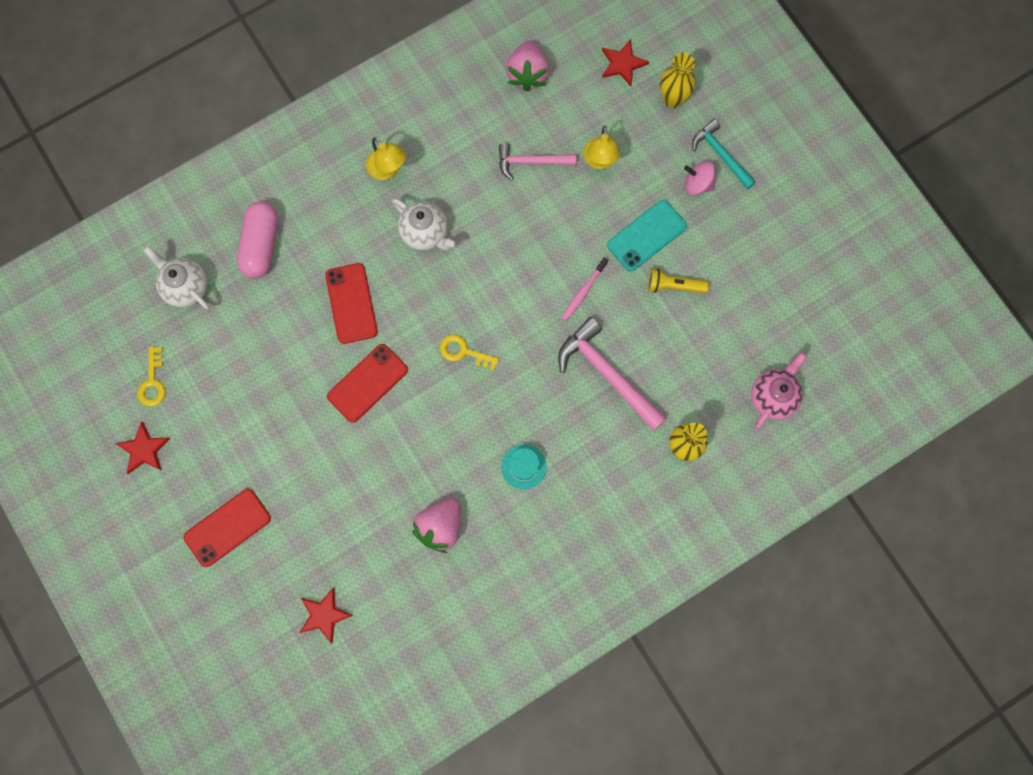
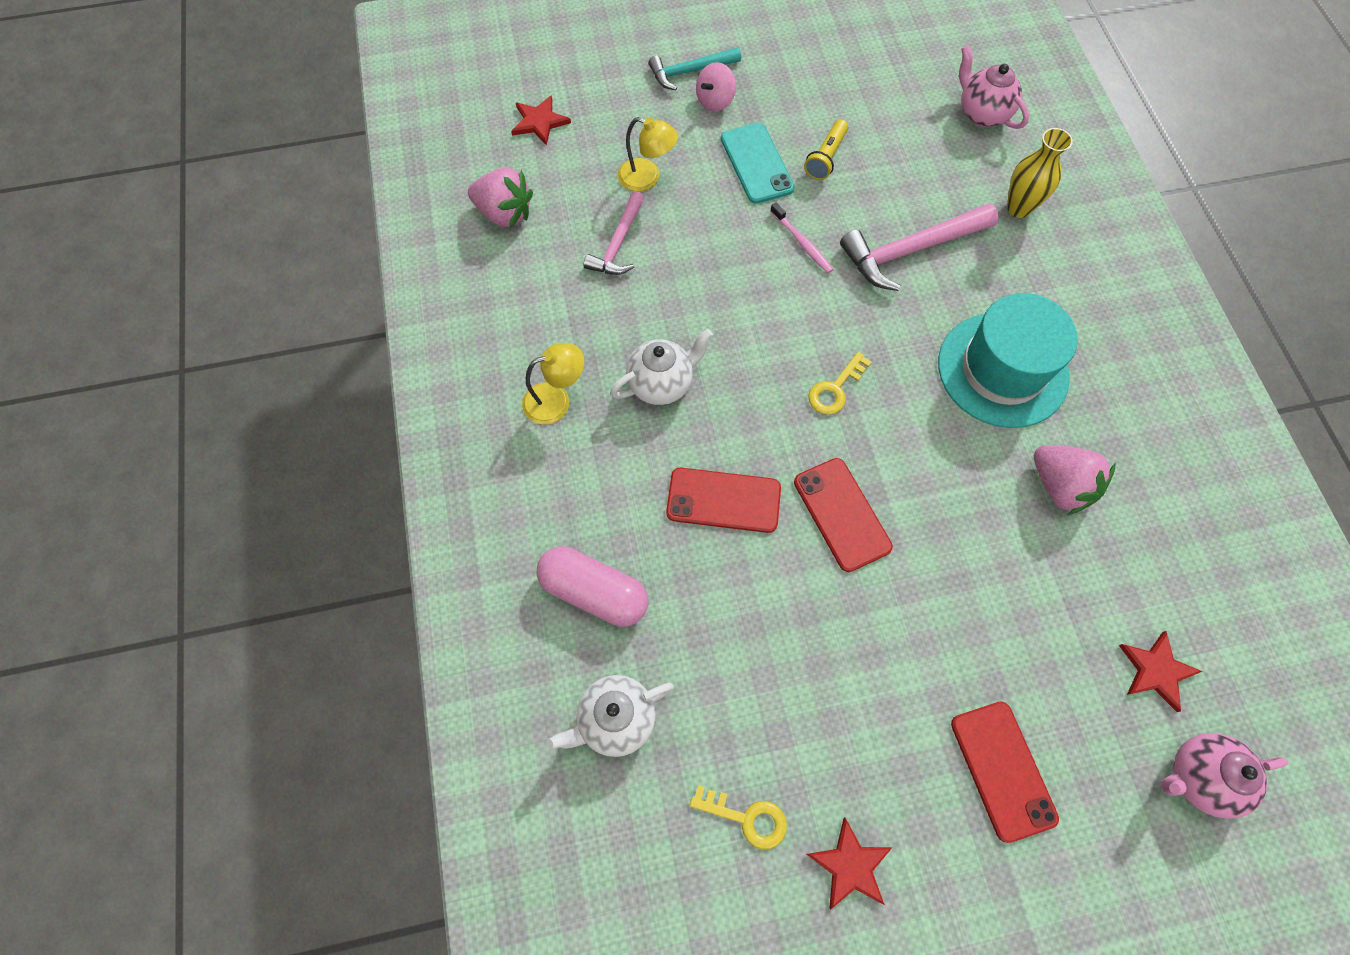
camera: 70 degrees left, 10 degrees down
(261, 652) = (1198, 777): none -> pink teapot
(523, 466) = (1002, 370): turquoise hat -> turquoise hat, size x2.23
(672, 99) = (605, 92): yellow vase -> none

